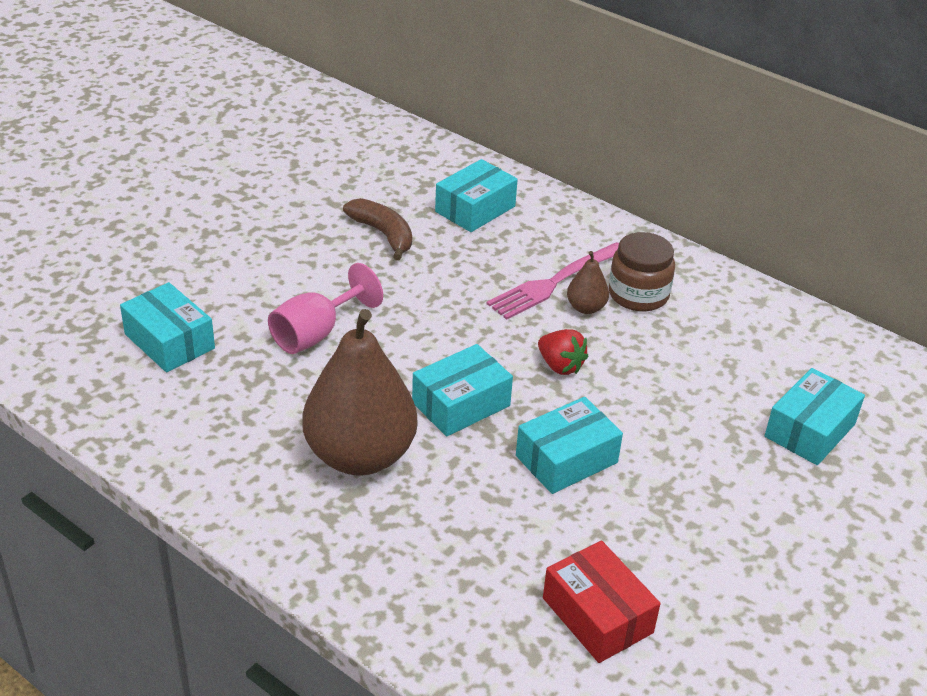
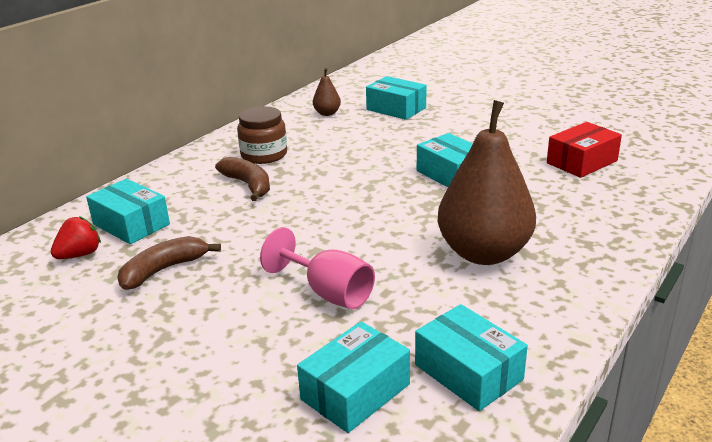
camera: 90 degrees left, 10 degrees down
(461, 404) = (407, 215): turquoise box -> turquoise box (468, 372)
(554, 282) = (248, 185): pink fork -> brown banana
(560, 366) = (352, 179): red strawberry -> red strawberry (80, 255)
(586, 308) = (281, 172): brown pear -> brown pear (327, 113)

